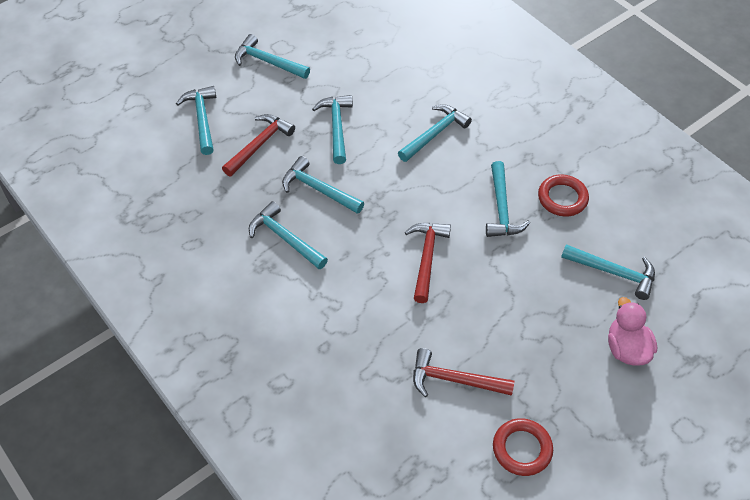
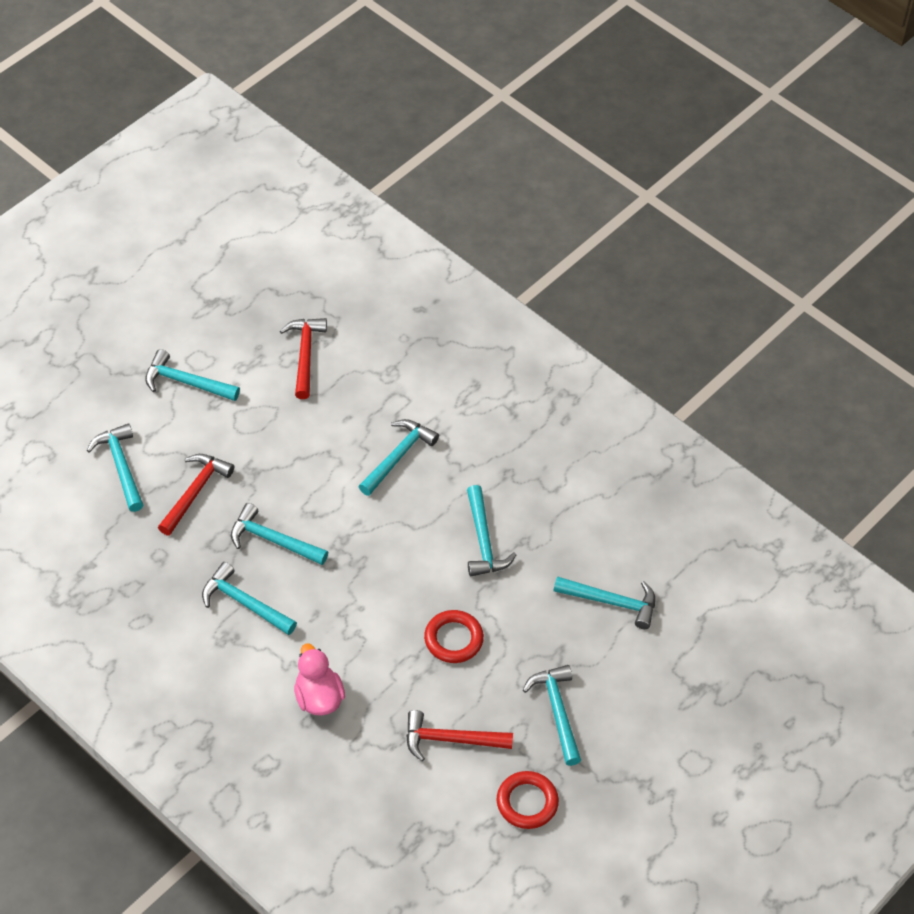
camera: 10 degrees left, 0 degrees up
(336, 127) = (282, 460): turquoise hammer -> turquoise hammer (557, 712)
(426, 258) = (406, 609): red hammer -> red hammer (305, 355)
(562, 198) = (550, 521): red ring -> red ring (453, 639)
(626, 348) = (629, 685): pink duck -> pink duck (318, 697)

